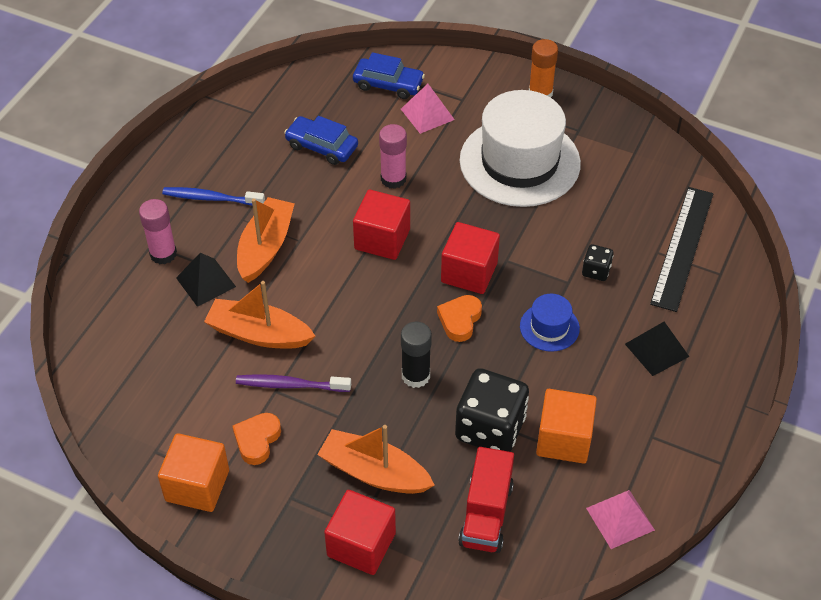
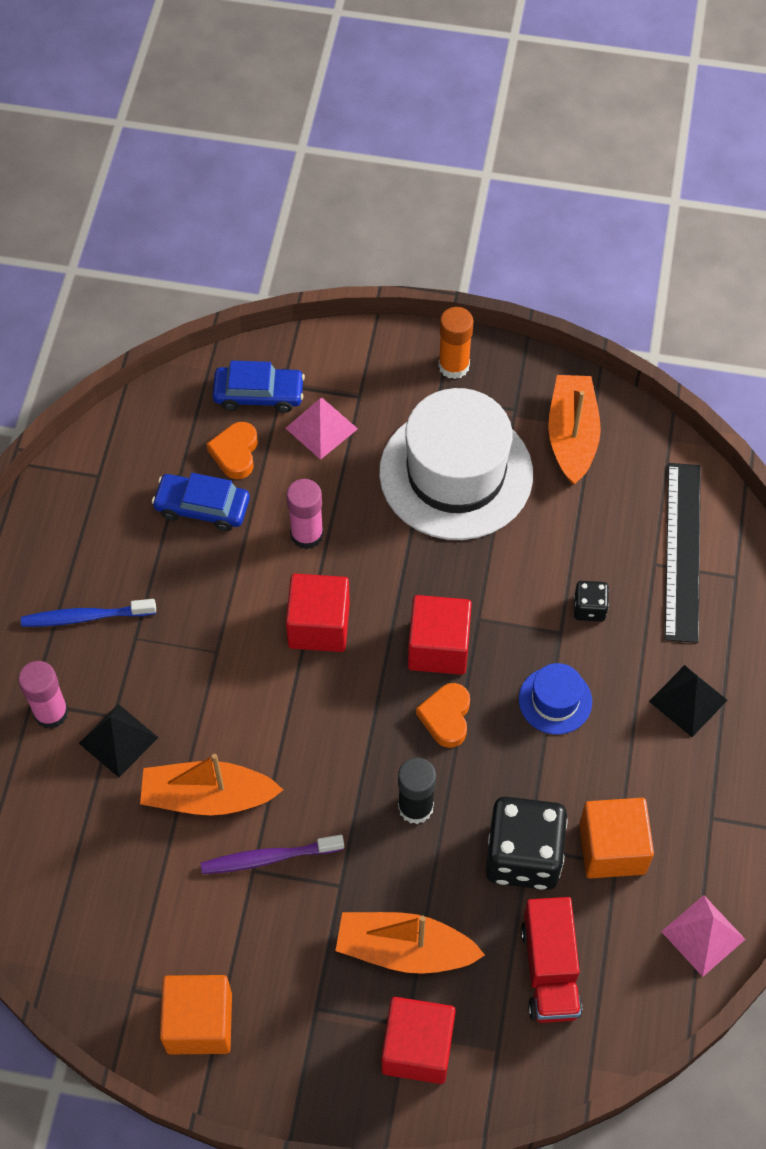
camera: 15 degrees left, 10 degrees up
(257, 440) = (252, 943): orange heart -> orange heart (235, 453)
(265, 247) = (177, 672): orange boat -> orange boat (572, 436)

